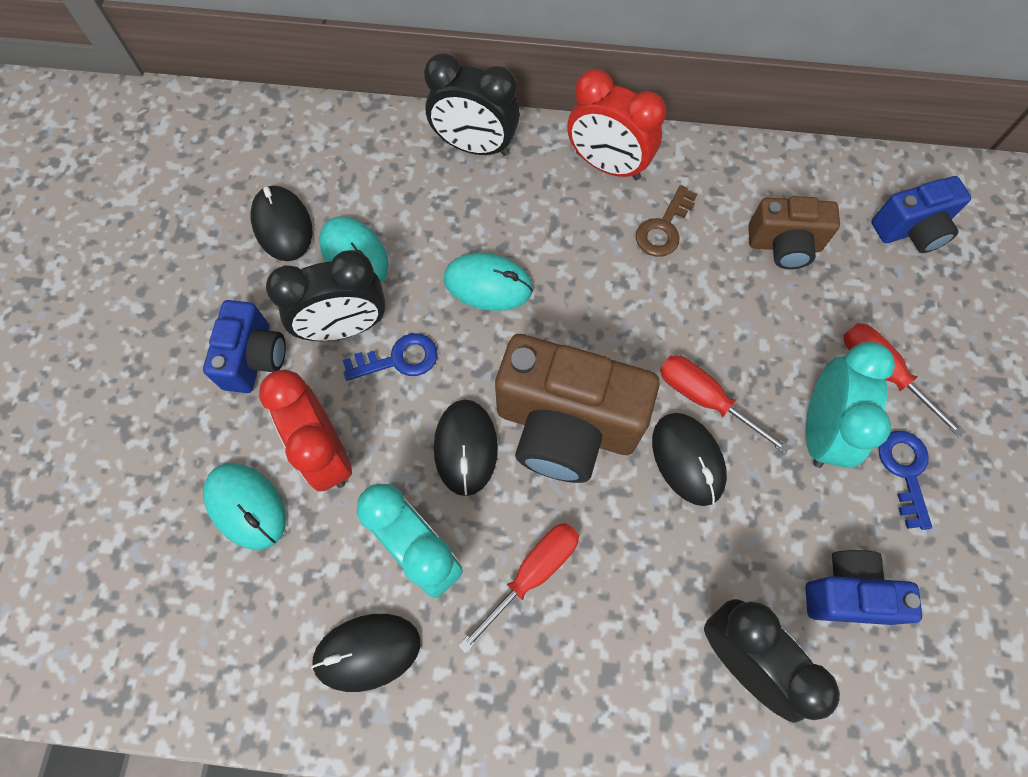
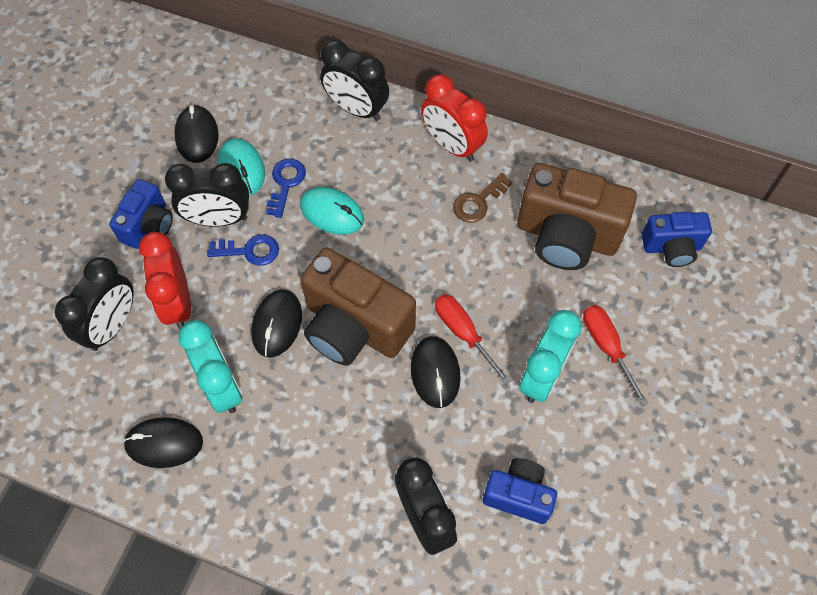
camera: 15 degrees right, 5 degrees down
(246, 506) = (112, 326): turquoise mouse -> black clock
(533, 573) = (296, 422): red screwdriver -> none
(784, 245) = (566, 236): brown camera -> brown camera, size x1.77
(905, 471) = (596, 422): blue key -> blue key (285, 183)

